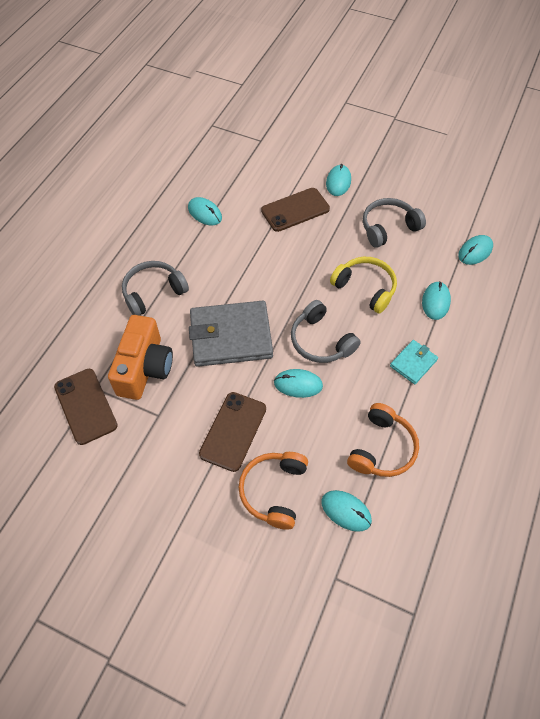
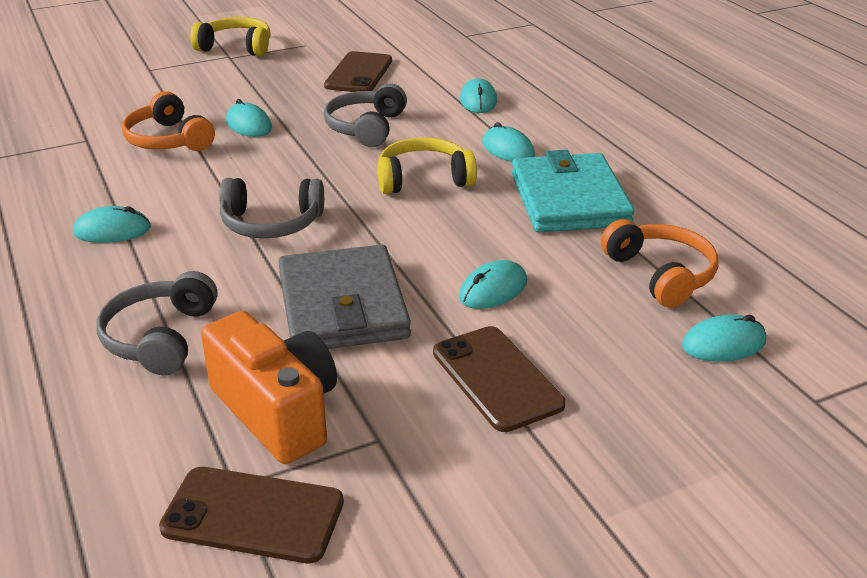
camera: 50 degrees left, 25 degrees down
(231, 336) = (342, 306): grey wallet -> grey wallet turned 45 degrees counterclockwise
(274, 491) = (634, 388): orange headphones -> orange headphones (169, 140)
(295, 210) = (234, 168): brown phone -> brown phone (359, 73)
(321, 341) = (452, 242): grey headphones -> grey headphones (271, 223)
(407, 111) = (236, 47): none -> yellow headphones
(413, 363) = (569, 199): turquoise wallet -> turquoise wallet, size x2.04

